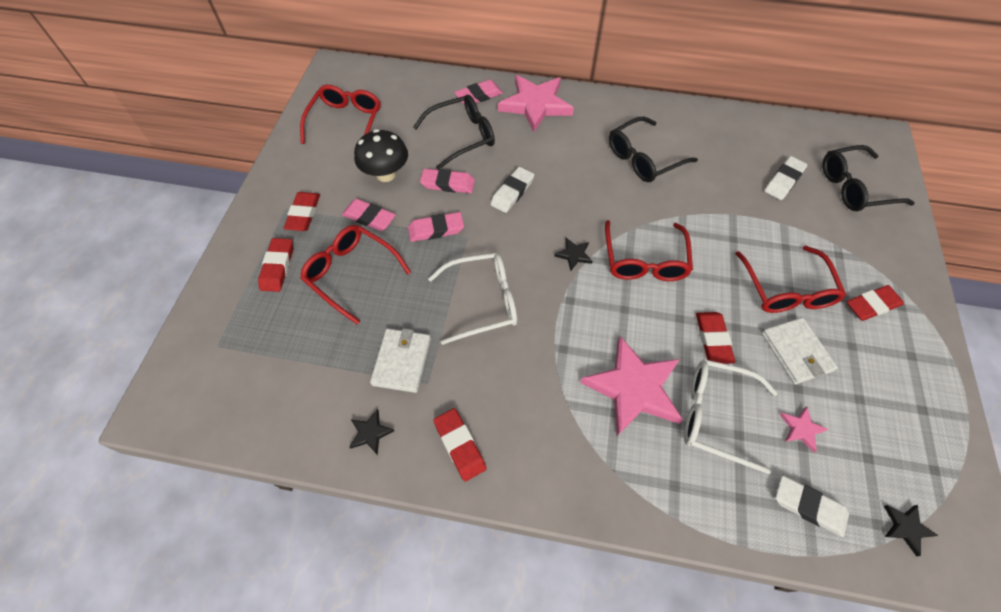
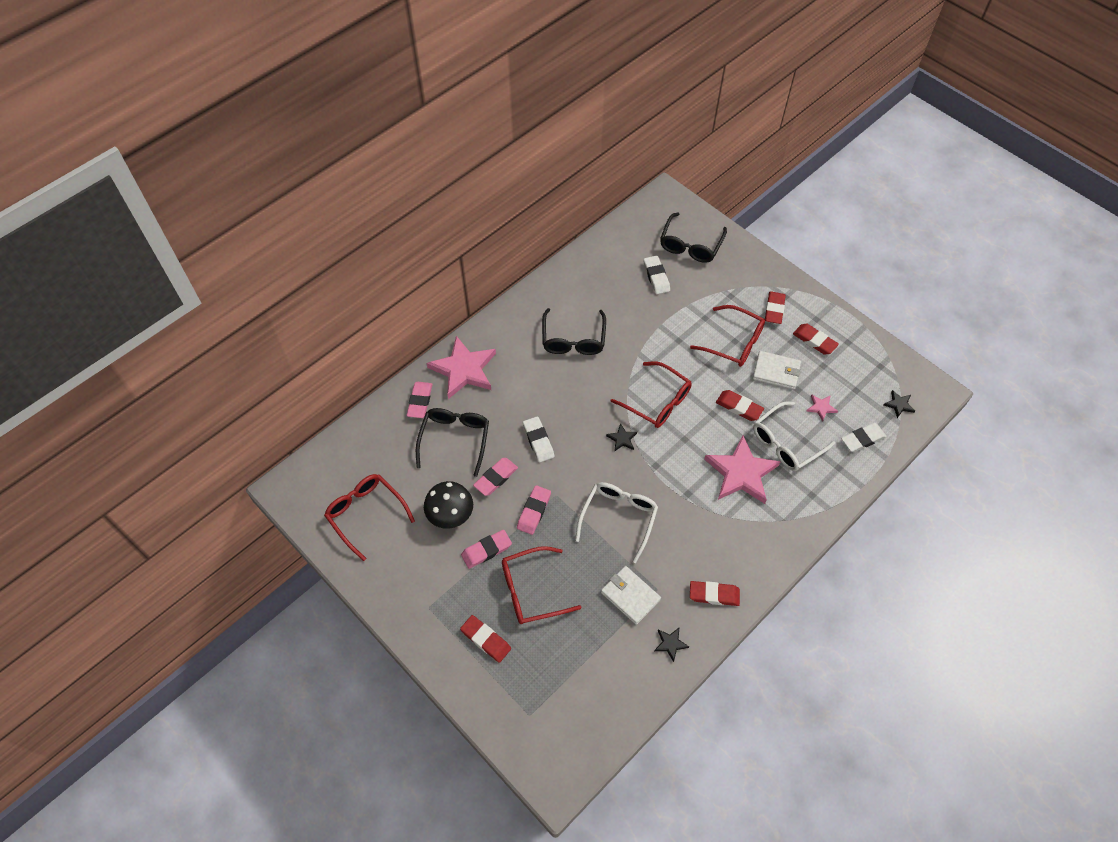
camera: 55 degrees left, 0 degrees up
(303, 214) = (445, 596): red eraser -> red eraser (814, 341)

